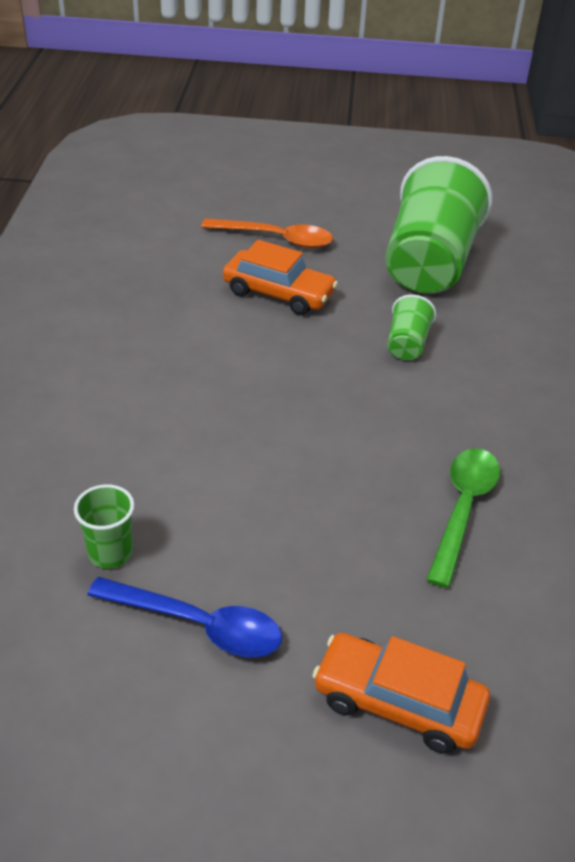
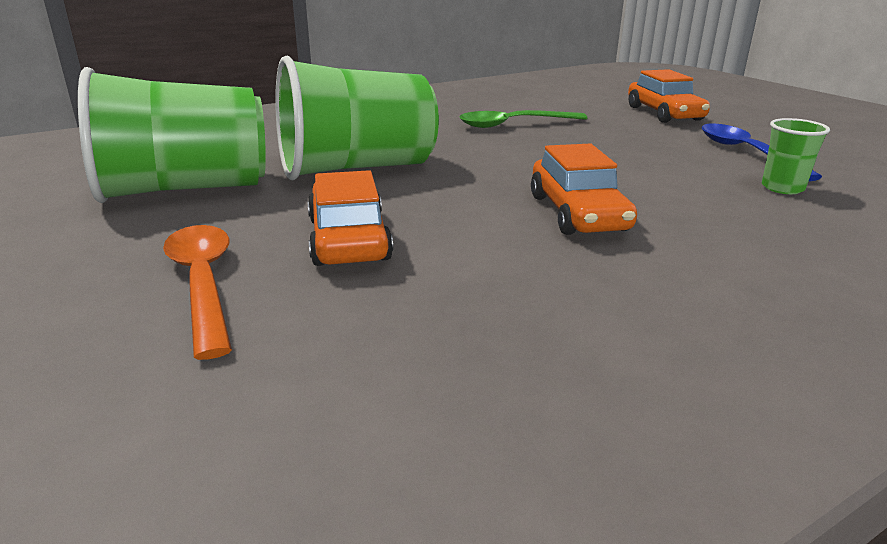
camera: 125 degrees left, 15 degrees down
(208, 397) = (577, 213): none -> orange car
(407, 344) = (356, 168): green cup -> green cup, size x2.32

